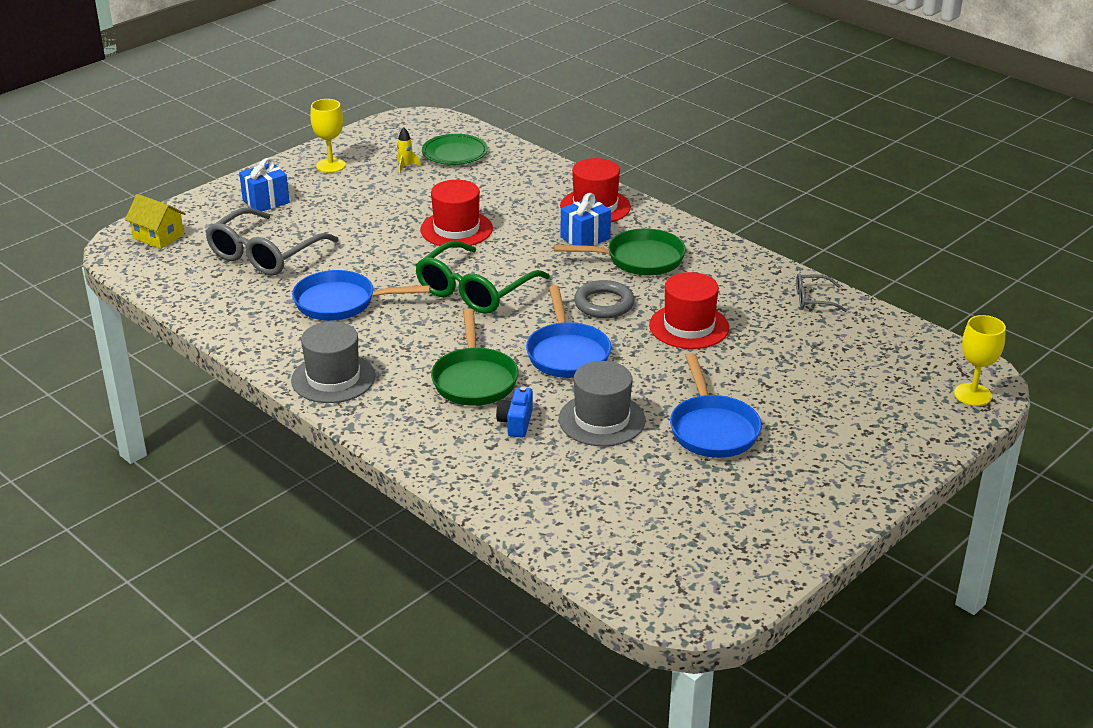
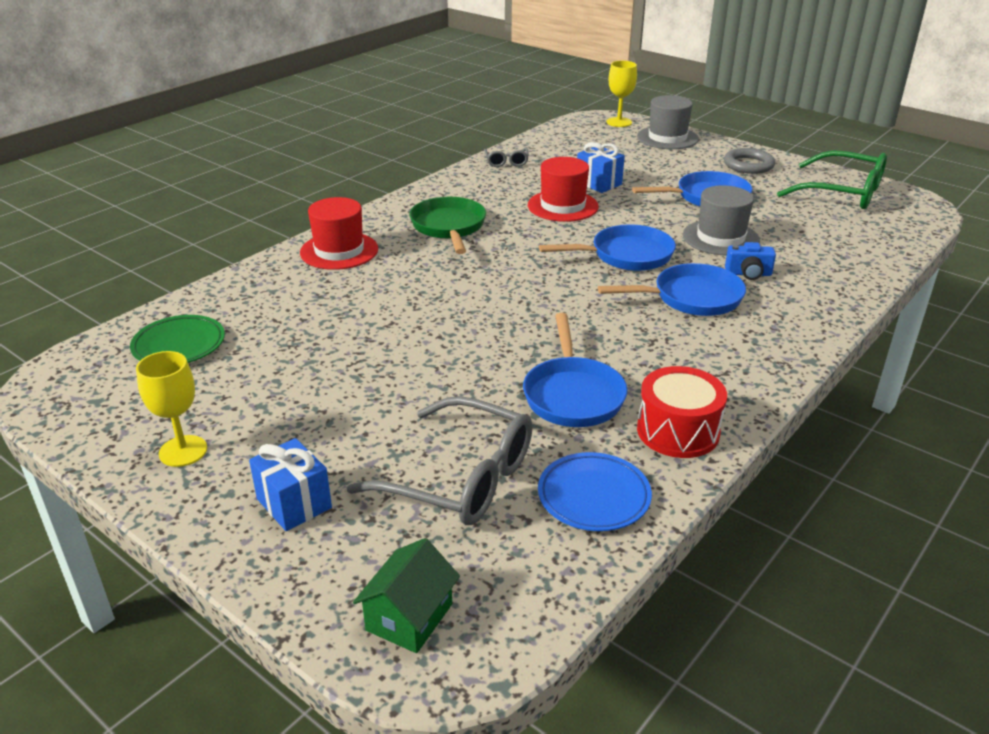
camera: 95 degrees left, 0 degrees up
(158, 236) = (409, 617): yellow house -> green house
(225, 300) = (593, 496): none -> blue plate
(279, 342) = (678, 431): none -> red drum
(333, 378) = (732, 381): grey hat -> grey hat (667, 138)
(406, 167) = (207, 381): yellow rocket -> none
(456, 229) = (387, 329): red hat -> none
(474, 379) = (691, 298): green pan -> blue pan
(475, 290) = (525, 308): green glasses -> green glasses (842, 193)
(585, 238) = (407, 254): blue gift -> blue gift (598, 183)
(604, 304) = (534, 241): grey ring -> grey ring (748, 165)

